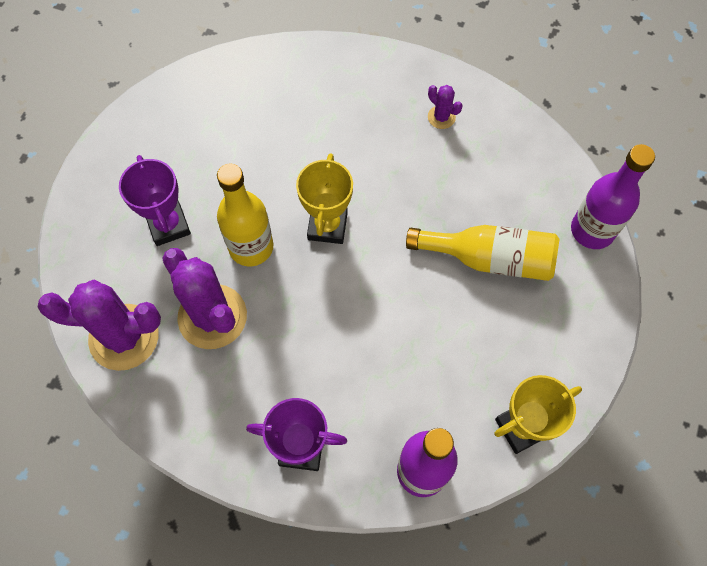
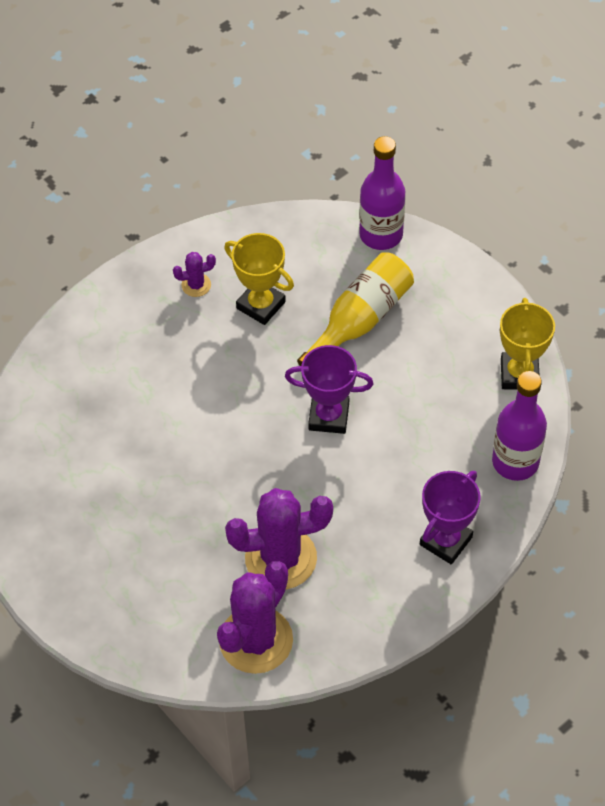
camera: 60 degrees left, 10 degrees down
(168, 225) = (161, 557): purple trophy -> purple trophy (329, 416)
(251, 247) = (230, 497): yellow bottle -> none
(327, 226) = (248, 426): yellow trophy -> yellow trophy (261, 305)

